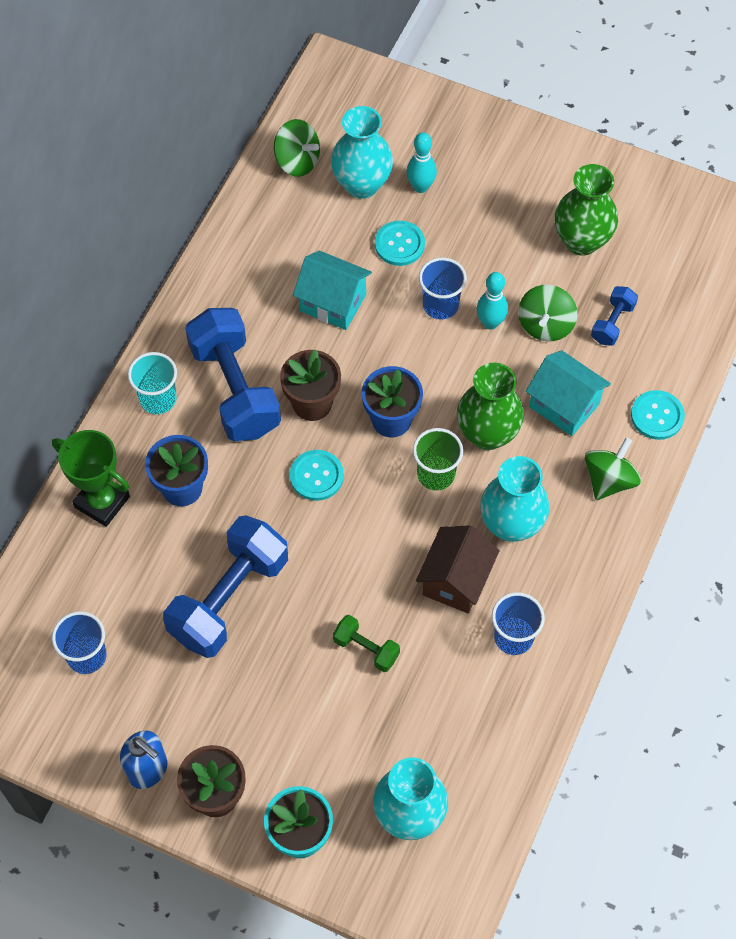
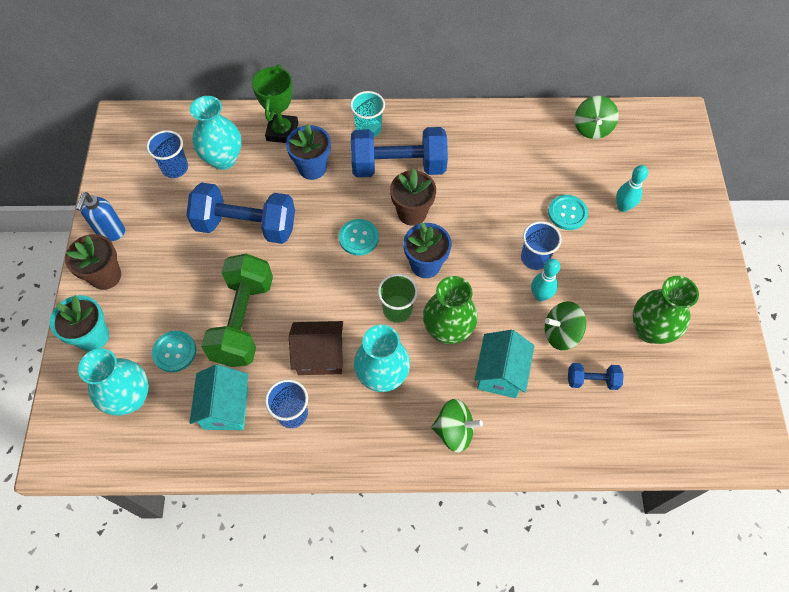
camera: 65 degrees right, 0 degrees up
(235, 389) = (398, 166): blue dumbbell -> blue dumbbell turned 45 degrees clockwise
(333, 303) = (495, 193): turquoise house -> turquoise house (226, 408)
(362, 184) = (600, 171): turquoise vase -> turquoise vase (223, 159)
(366, 649) = (243, 320): green dumbbell -> green dumbbell, size x2.14
(657, 416) = (529, 445): turquoise button -> turquoise button (174, 352)

